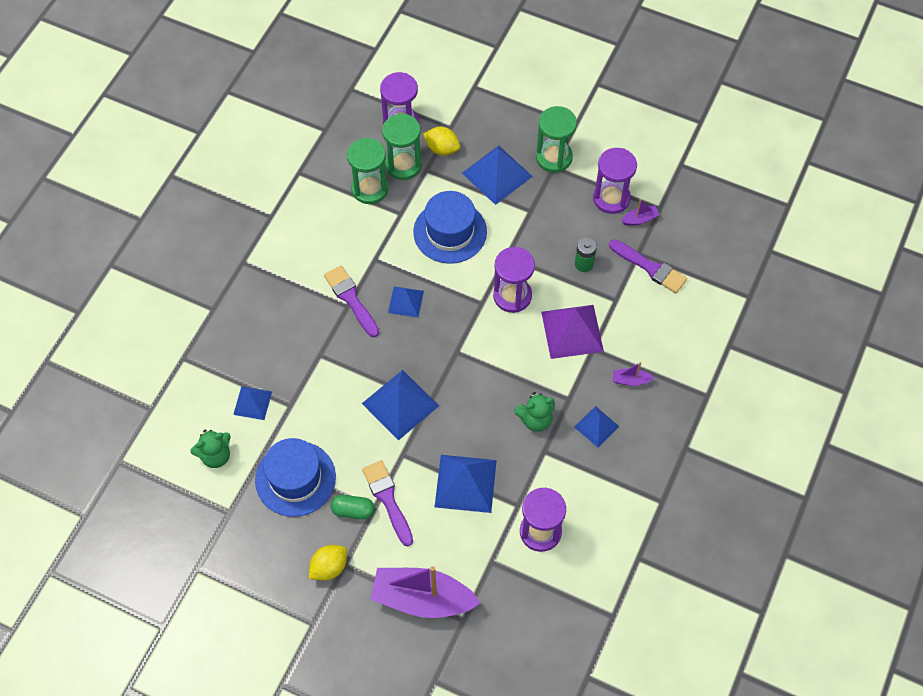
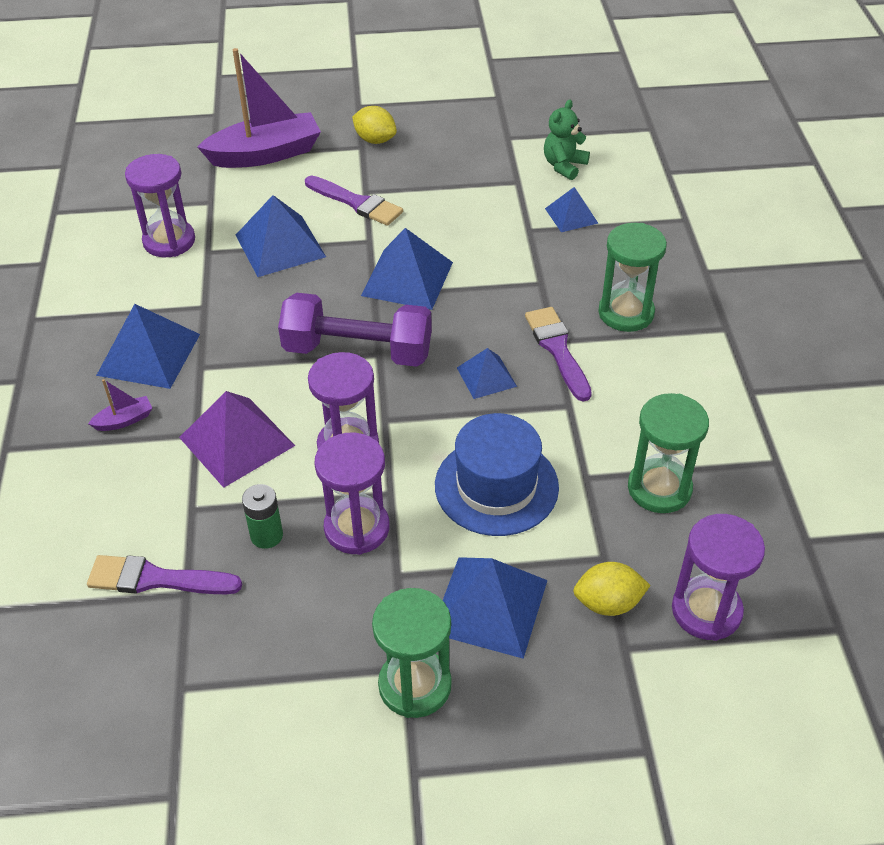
camera: 150 degrees right, 15 degrees down
(295, 478) = (467, 181): blue hat -> none
(329, 567) = (375, 140): yellow lemon -> yellow lemon turned 75 degrees counterclockwise
(351, 299) = (557, 349): purple brush -> purple brush turned 135 degrees counterclockwise
(353, 510) = (386, 182): green capsule -> none
(403, 165) = (643, 547): green hourglass -> green hourglass (626, 313)
(467, 360) = (358, 351): none -> purple dumbbell
(535, 419) = (232, 330): green teddy bear -> none
(596, 426) = (148, 354): blue pyramid -> blue pyramid, size x1.72
(611, 198) = (274, 662): purple hourglass -> purple hourglass (357, 528)
(640, 219) = (207, 649): purple boat -> none

